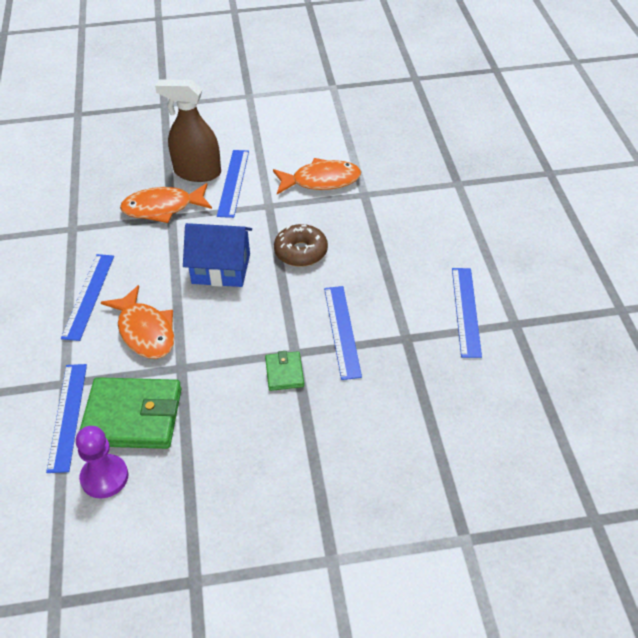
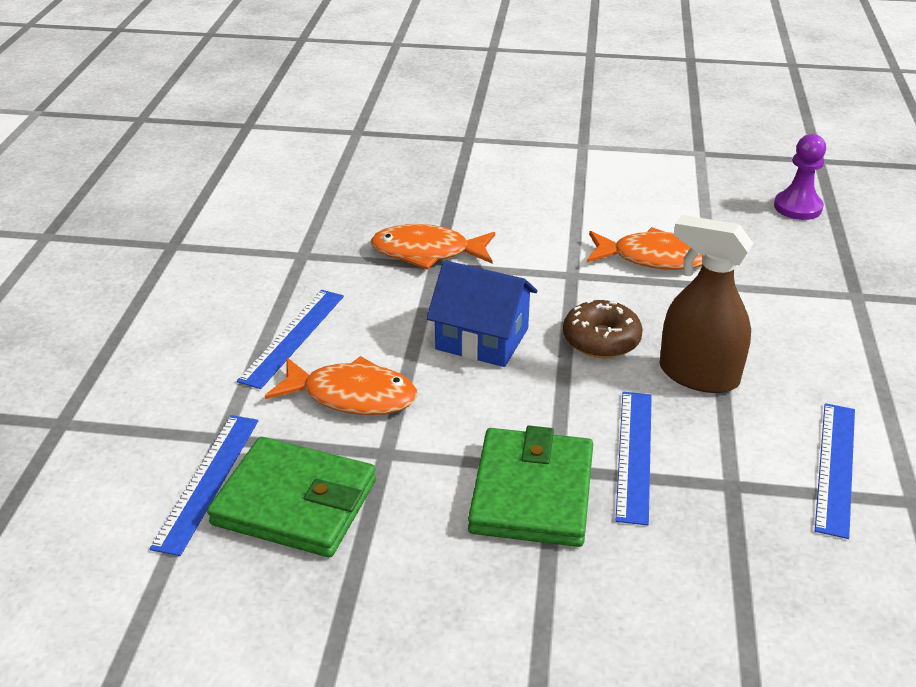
camera: 15 degrees right, 10 degrees down
(104, 477) = (226, 576): purple pawn -> purple pawn (797, 207)
(145, 331) = (352, 396): orange fish -> orange fish turned 60 degrees counterclockwise
(197, 172) = (486, 220): brown spray bottle -> brown spray bottle (698, 375)
(233, 183) = (531, 240): blue ruler -> none
(284, 373) = (532, 493): green wallet -> green wallet, size x2.06

